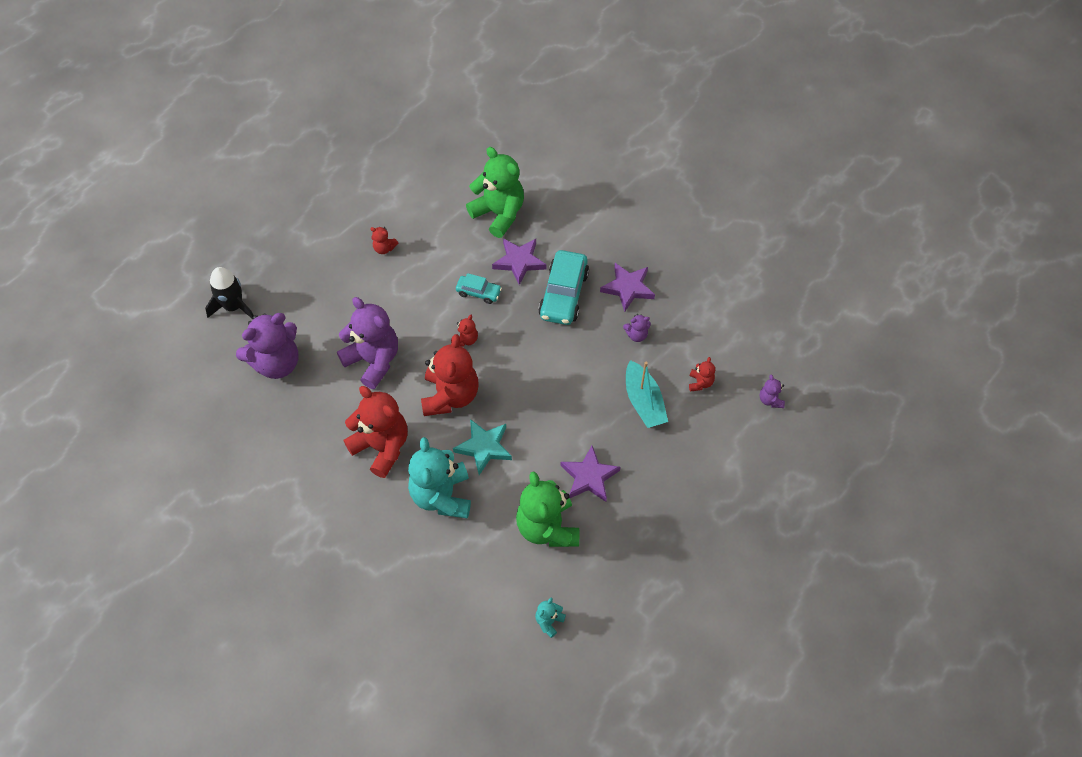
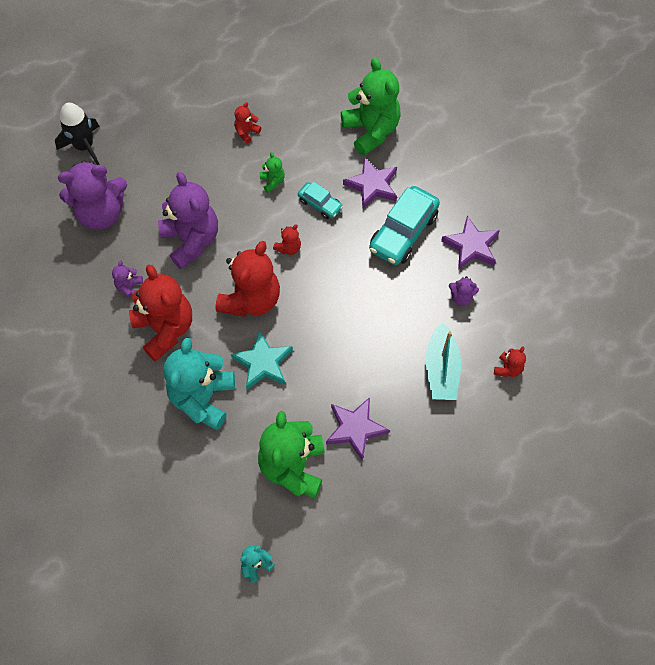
camera: 20 degrees right, 5 degrees up
(384, 248) = (246, 132): red teddy bear -> red teddy bear turned 90 degrees clockwise
(427, 285) = (272, 181): none -> green teddy bear
(770, 400) = (575, 411): purple teddy bear -> purple teddy bear (130, 288)

